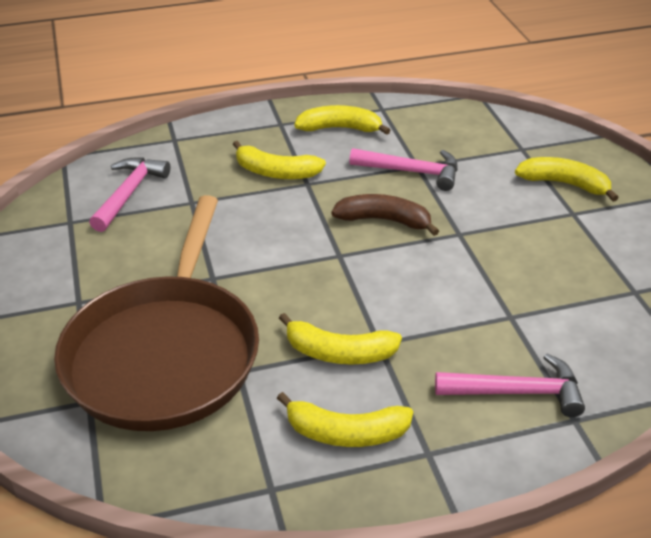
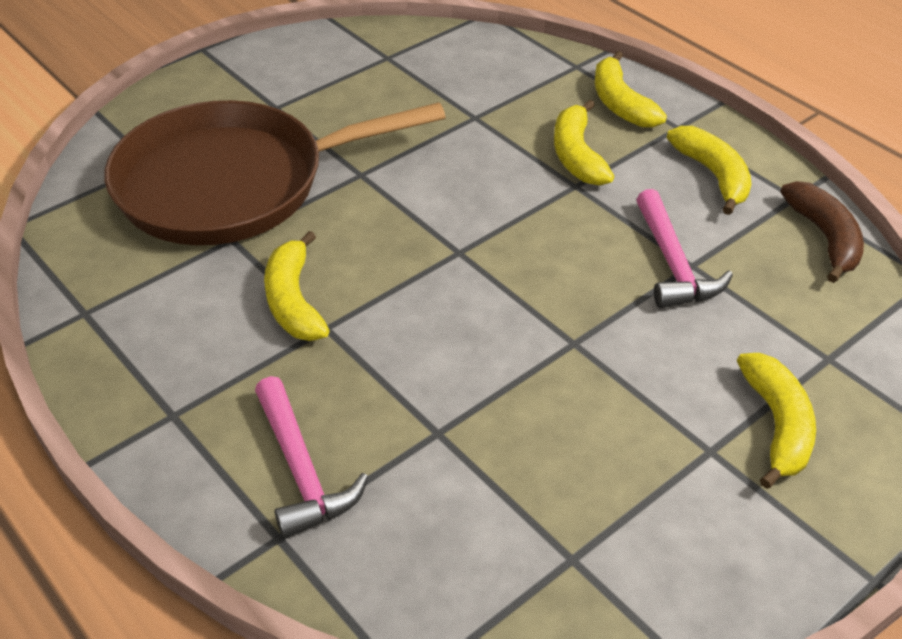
camera: 65 degrees right, 5 degrees up
(129, 193) = (457, 73): pink hammer -> none
(346, 433) = (177, 342): yellow banana -> yellow banana (620, 103)
(384, 220) = (551, 269): brown banana -> brown banana (825, 238)

